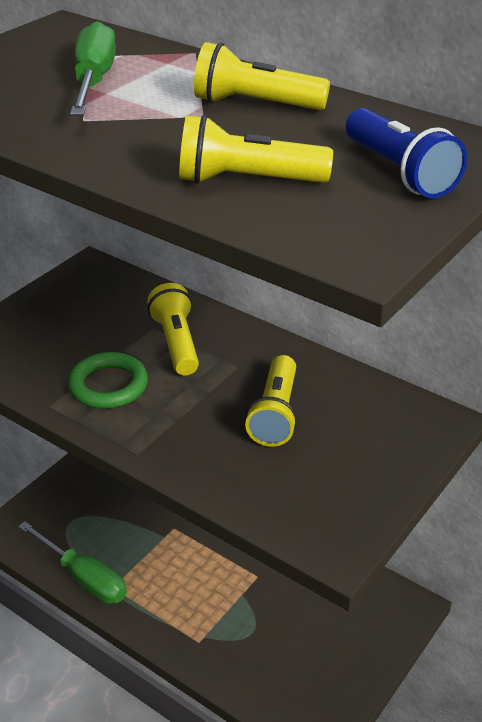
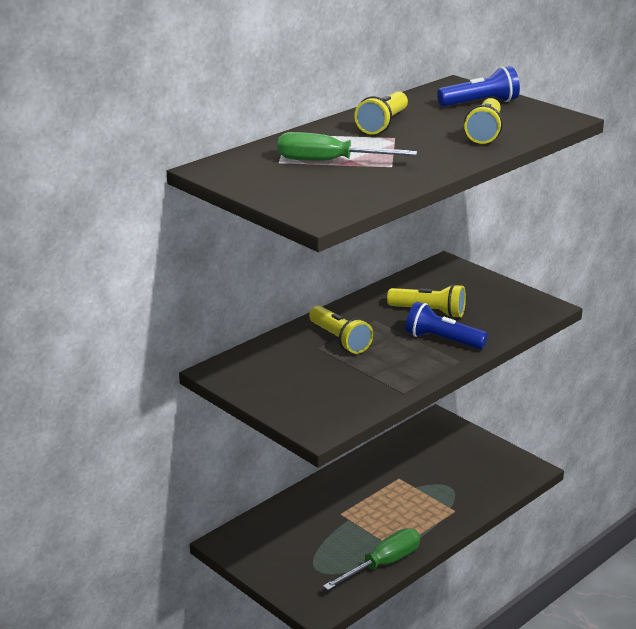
camera: 80 degrees left, 10 degrees down
(108, 385) = (384, 368): green ring -> none
(176, 343) = (340, 340): yellow flashlight -> yellow flashlight turned 120 degrees counterclockwise
(194, 432) = (442, 340): none -> blue flashlight

